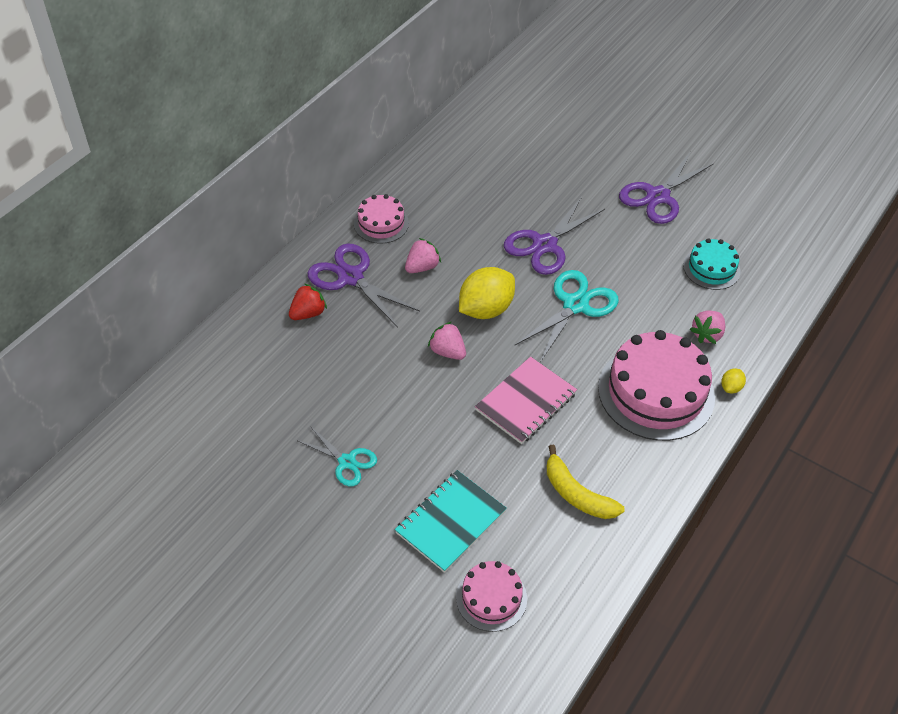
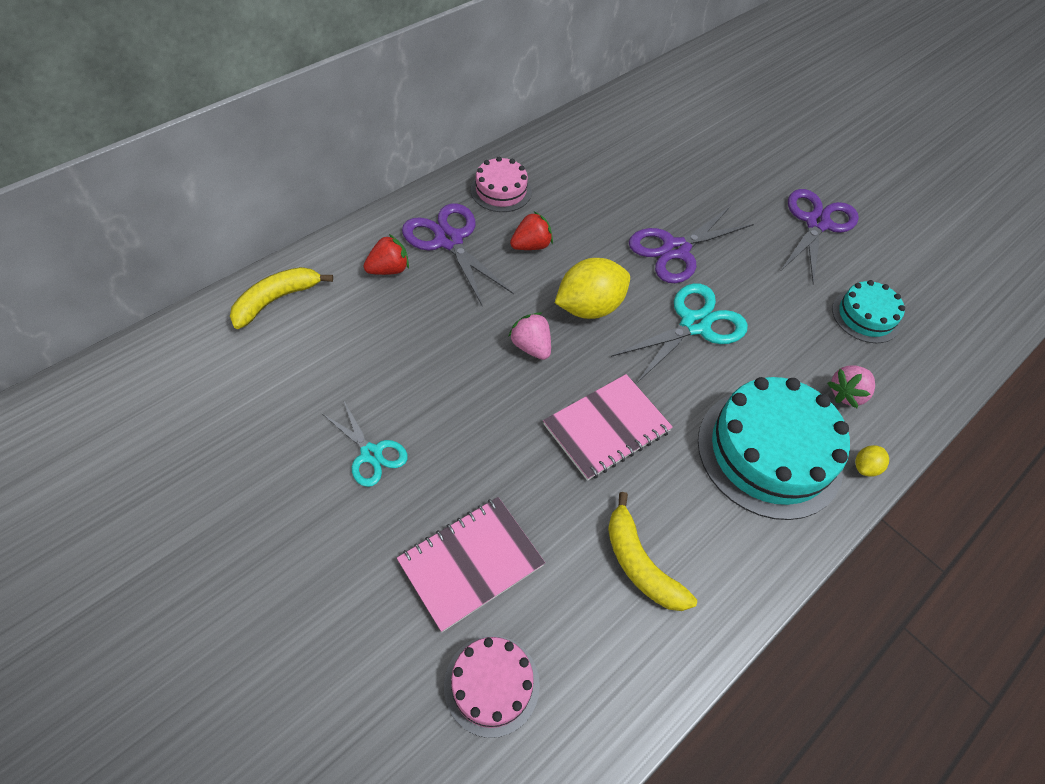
camera: 10 degrees right, 5 degrees up
(223, 359) = (276, 300): none -> yellow banana
(422, 267) = (531, 245): pink strawberry -> red strawberry
(450, 522) = (471, 563): turquoise notebook -> pink notebook
(656, 392) = (769, 452): pink cake -> turquoise cake
(657, 196) = (817, 223): purple scissors -> purple scissors turned 150 degrees clockwise

